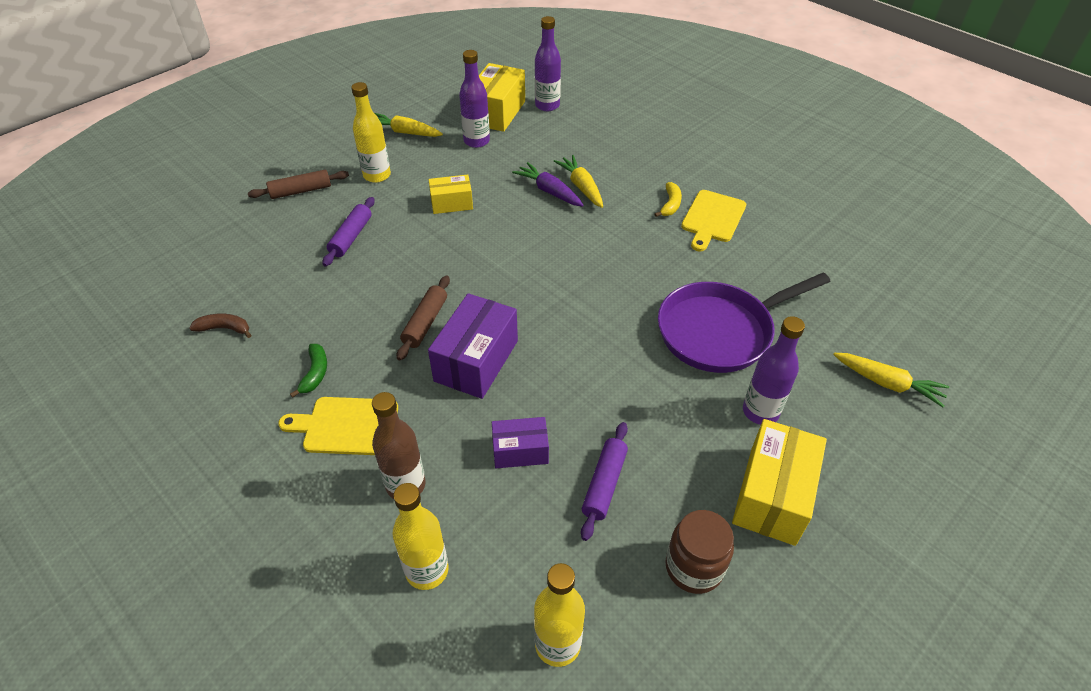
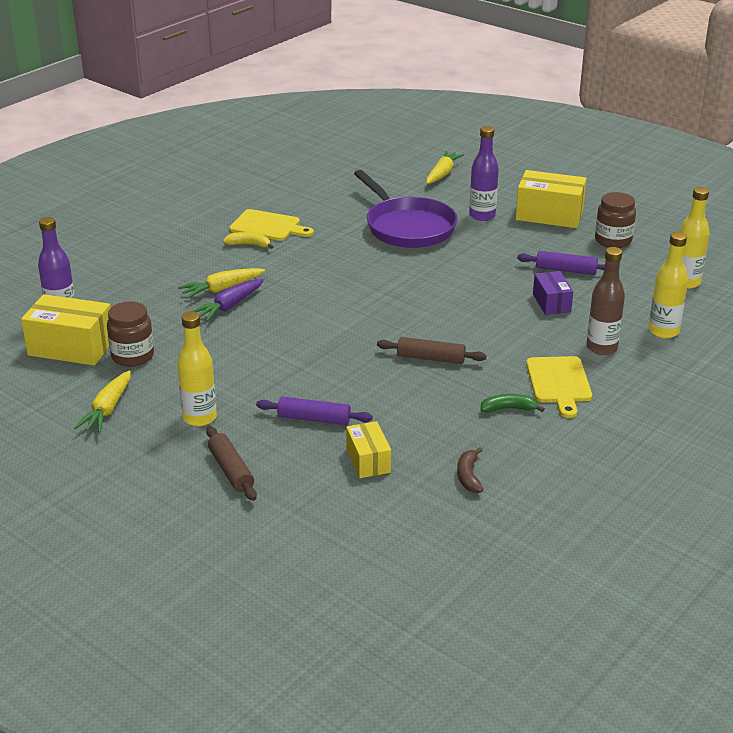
camera: 95 degrees left, 15 degrees down
(451, 203) = (251, 361): yellow box -> yellow box (368, 461)
(476, 141) = (133, 356): purple bottle -> brown jar
(476, 361) = (468, 328): purple box -> none

